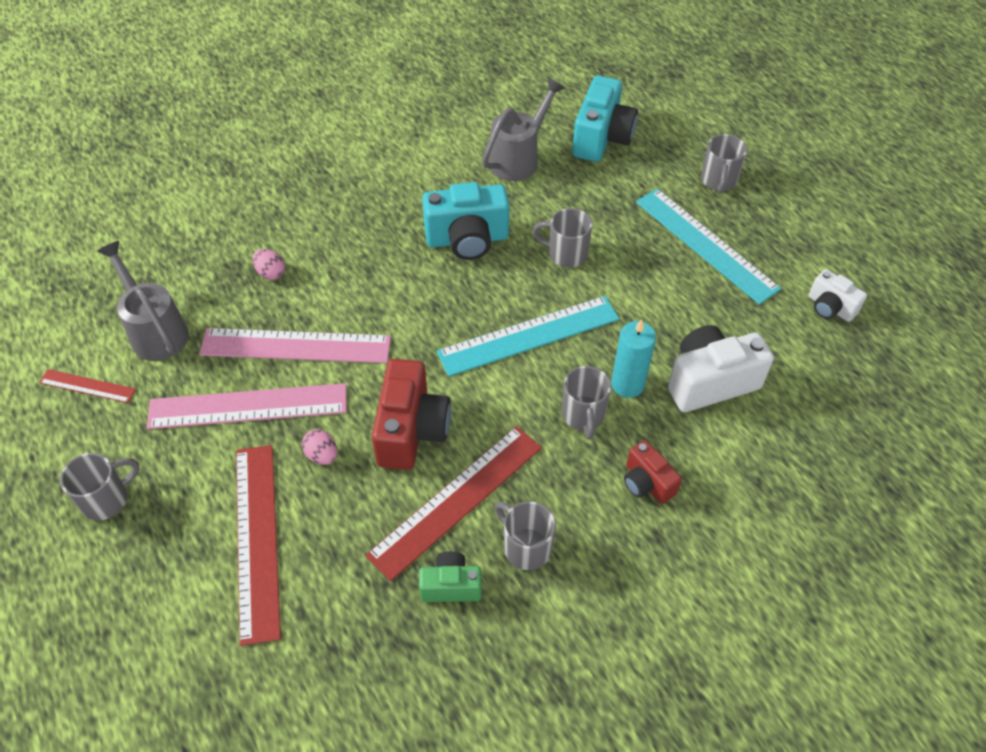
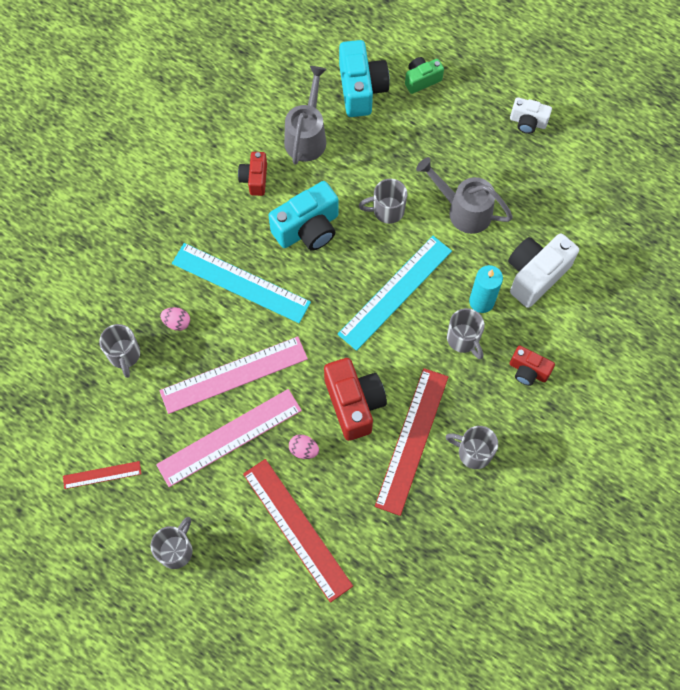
camera: 25 degrees left, 15 degrees up
(155, 331) = (122, 409): grey watering can -> grey watering can (463, 210)
(439, 176) = (255, 179): none -> red camera
(451, 586) = (440, 500): green camera -> green camera (421, 80)
(705, 244) = (483, 158): turquoise ruler -> turquoise ruler (241, 282)
(718, 181) = (467, 95): grey mug -> grey mug (124, 355)
(830, 307) = (590, 177): white camera -> white camera (528, 122)

